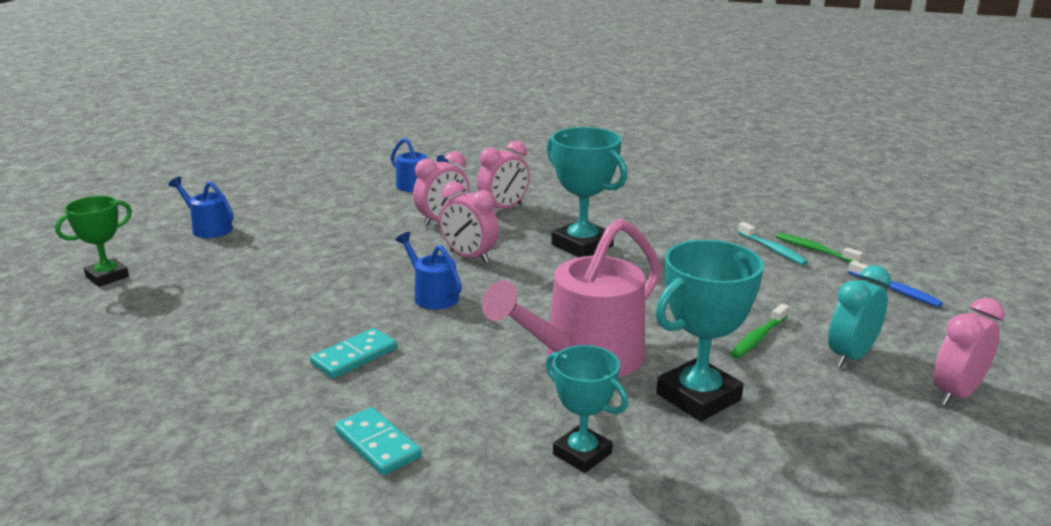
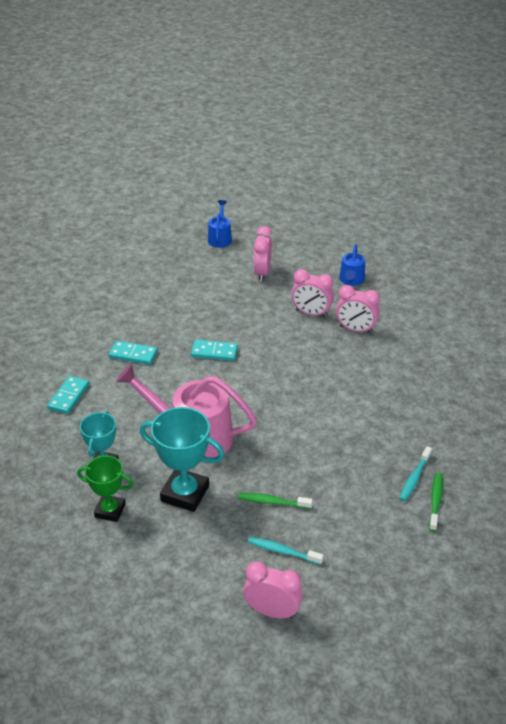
camera: 60 degrees right, 15 degrees up
(107, 277) = (143, 240): green trophy -> green trophy (110, 511)
(432, 296) = (214, 352): blue watering can -> turquoise domino
(469, 257) = (273, 345): pink clock -> pink clock (262, 273)
(582, 245) = (333, 384): turquoise trophy -> none
(850, 356) = (282, 551): turquoise clock -> turquoise toothbrush
(895, 290) = (403, 559): blue toothbrush -> none

